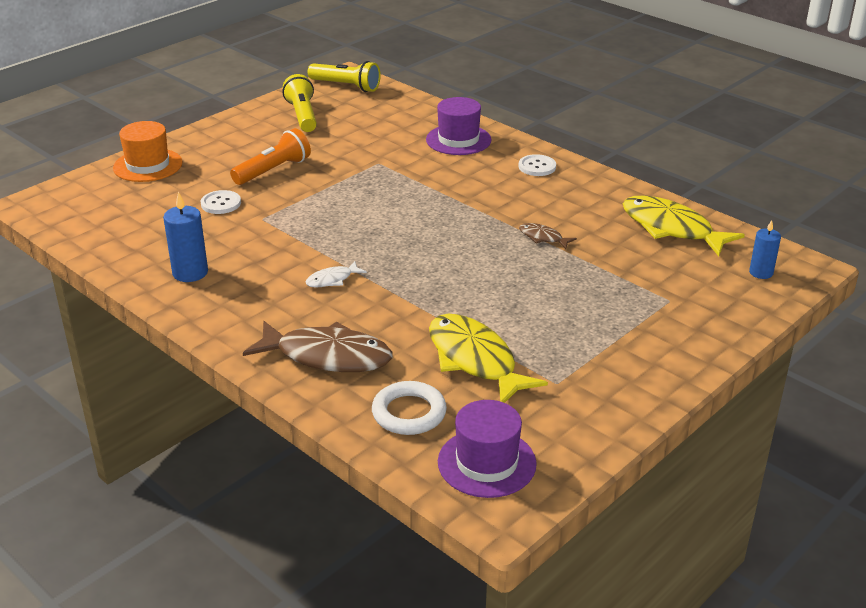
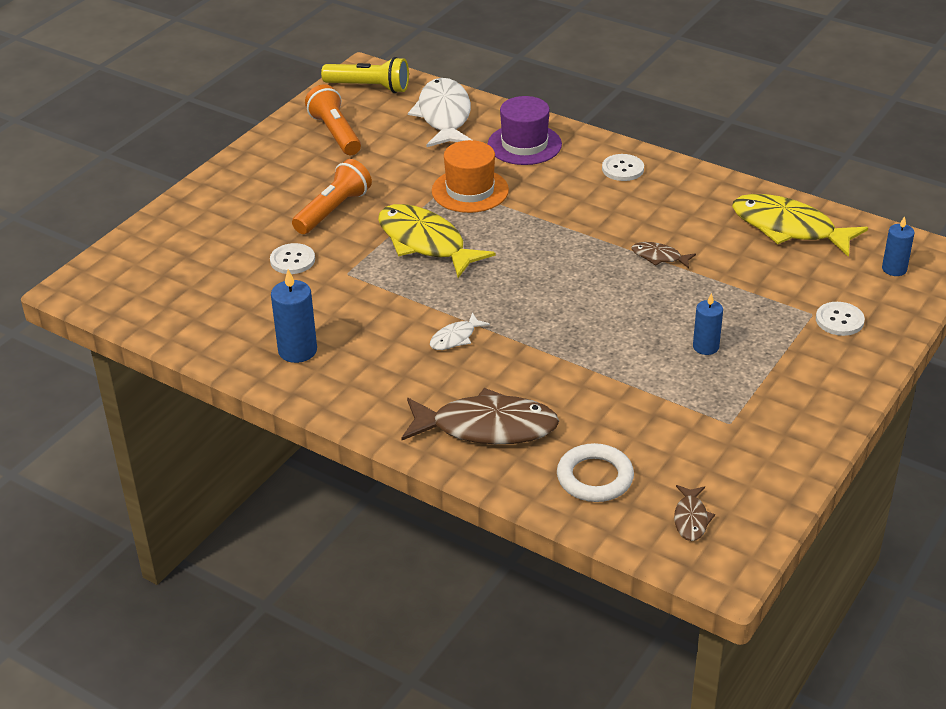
camera: 10 degrees left, 5 degrees up
(148, 165) = (186, 221): orange hat -> orange hat (470, 190)
(302, 115) = (335, 133): yellow flashlight -> orange flashlight
(399, 112) = (444, 116): none -> white fish
(475, 360) = (639, 409): yellow fish -> yellow fish (425, 243)
(486, 463) = (691, 519): purple hat -> brown fish
(558, 315) = (705, 347): none -> blue candle
(694, 309) = (839, 320): none -> white button

